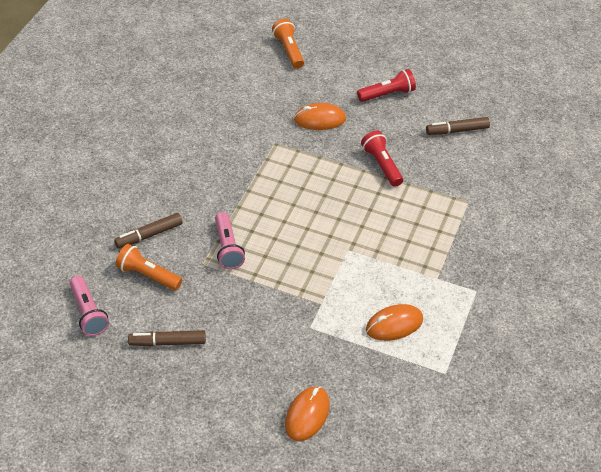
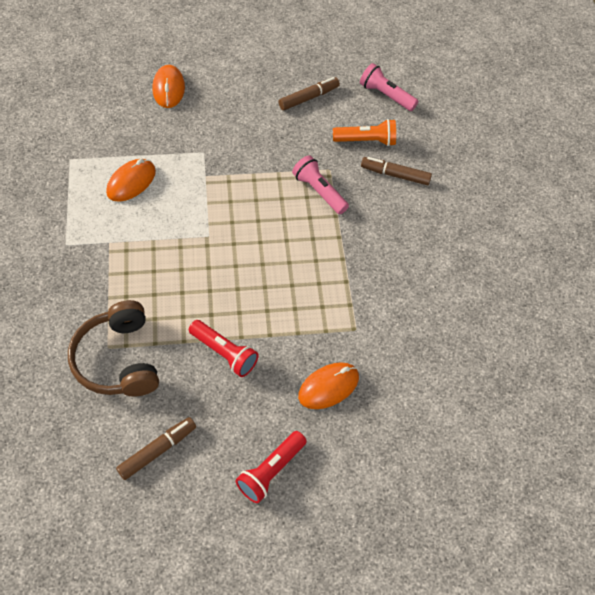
camera: 150 degrees right, 10 degrees up
(149, 235) = (395, 175): brown marker -> brown marker turned 105 degrees counterclockwise
(288, 51) = (436, 487): orange flashlight -> none
(463, 190) = (118, 359): none -> brown headphones

